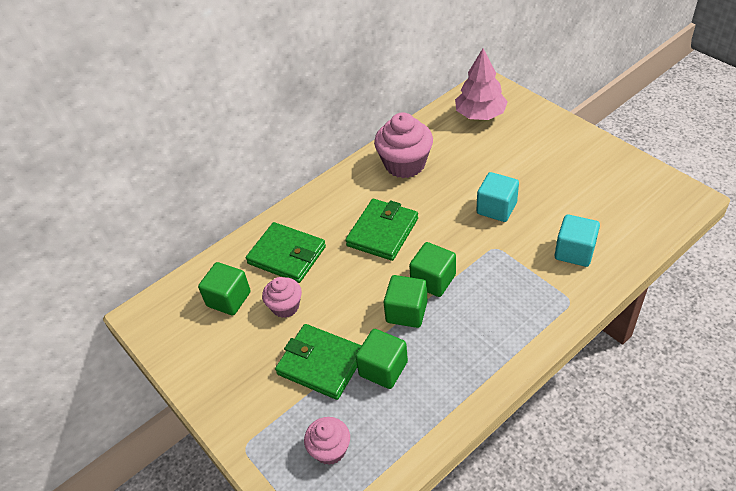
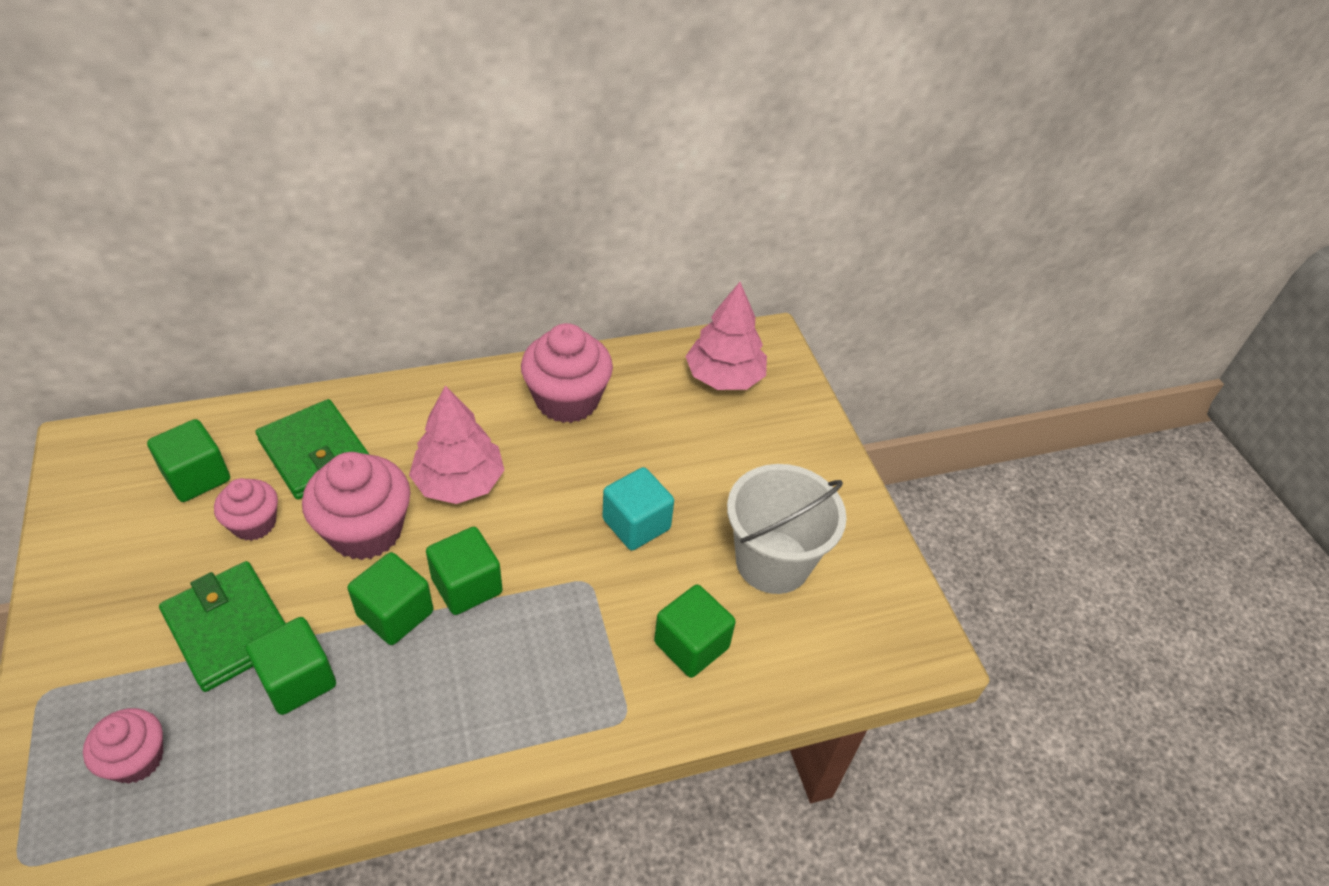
camera: 15 degrees right, 0 degrees up
(352, 280) = (366, 531): none -> pink cupcake
(382, 232) = (459, 482): green wallet -> pink tree
(574, 251) = (691, 645): turquoise cube -> green cube
(582, 193) = (772, 561): none -> white bucket

